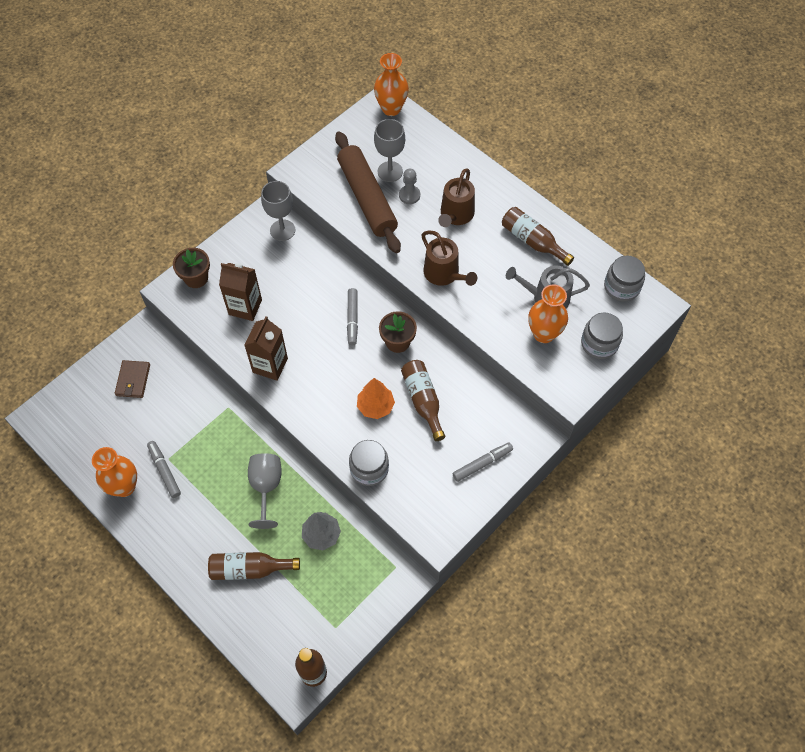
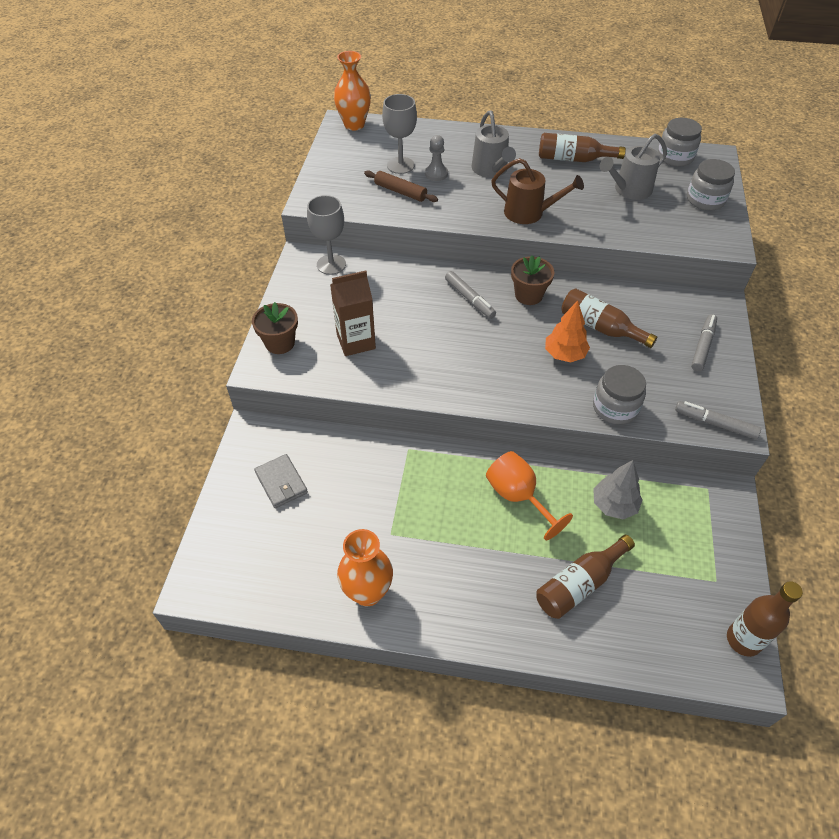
camera: 35 degrees left, 10 degrees down
(133, 380) = (281, 483): brown wallet -> grey wallet
(164, 471) = (398, 548): grey marker -> grey marker (715, 423)
(266, 487) = (518, 497): grey goblet -> orange goblet
(270, 365) = (430, 376): brown carton -> none
(367, 198) = (400, 192): brown rolling pin -> brown rolling pin, size x0.49
(455, 215) = (491, 170): brown watering can -> grey watering can
(544, 334) = (657, 214): orange vase -> none

